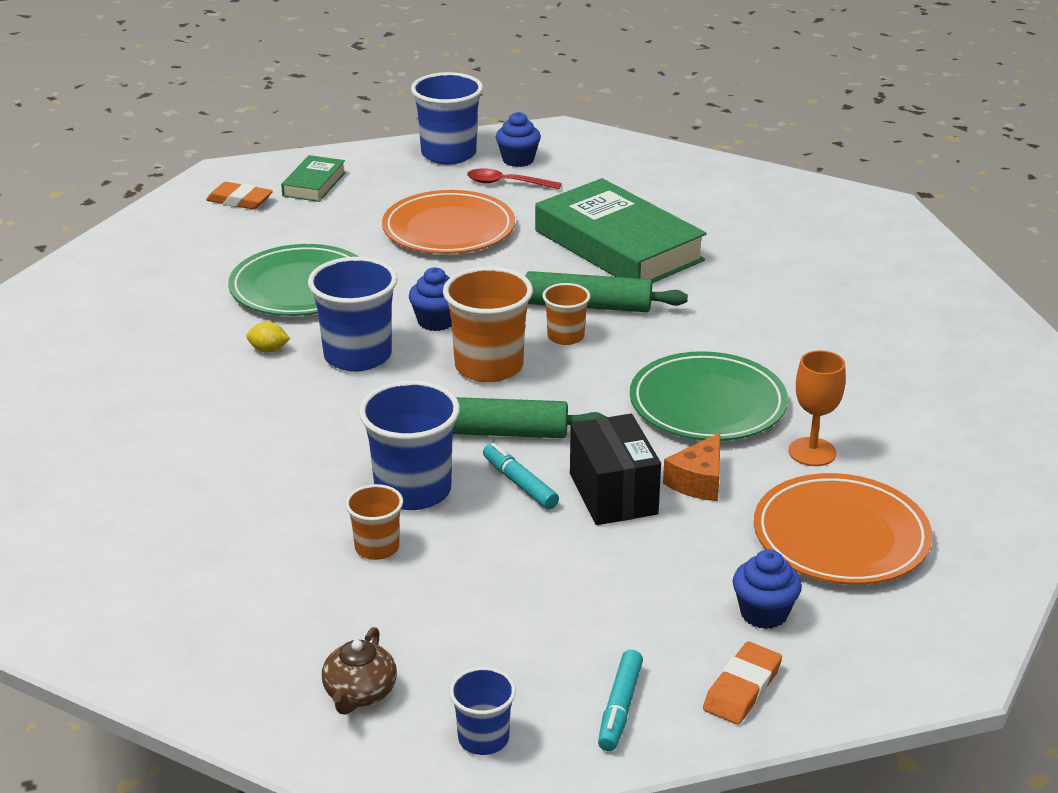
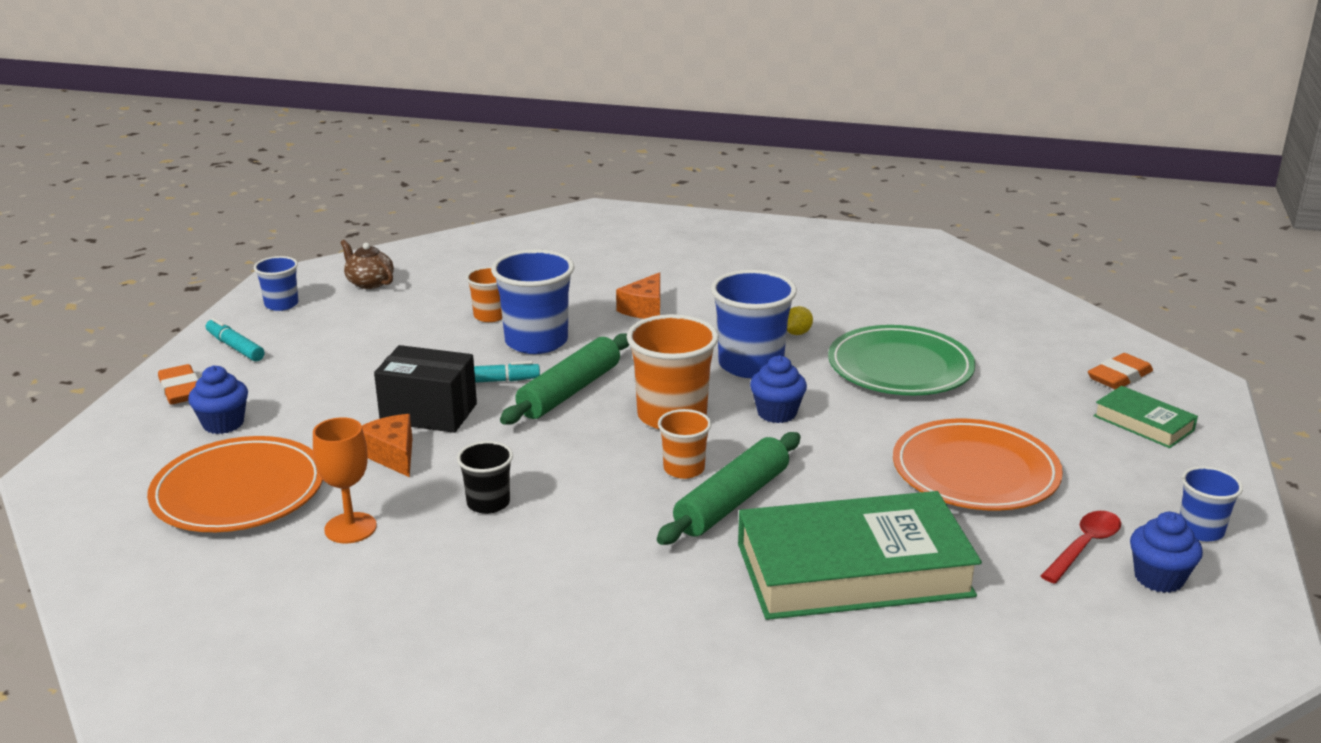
camera: 120 degrees right, 5 degrees down
(277, 451) = (644, 309): none -> orange cheese
(448, 154) = (1200, 530): blue cup -> blue cup, size x0.56
(707, 403) = (488, 503): green plate -> black cup

